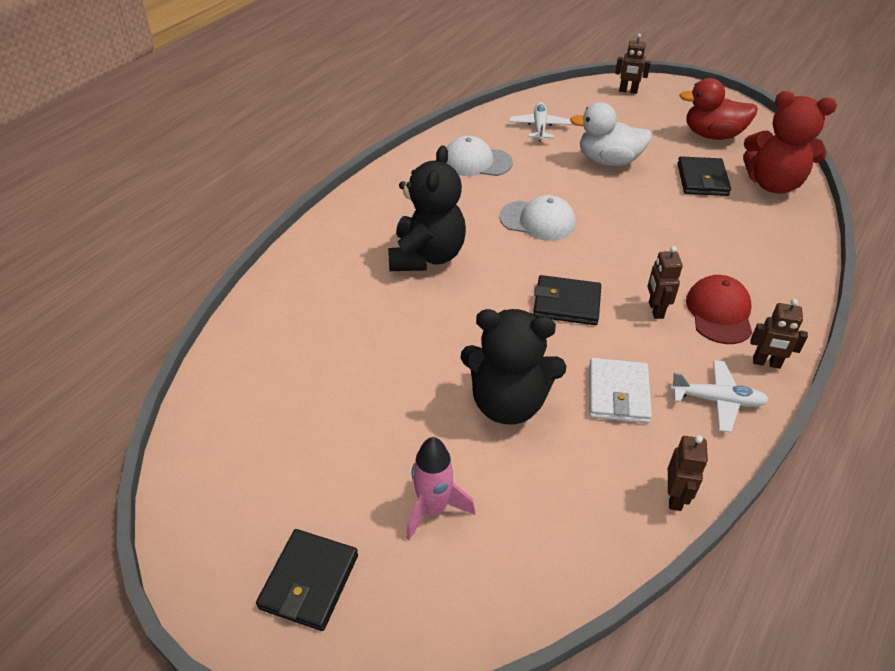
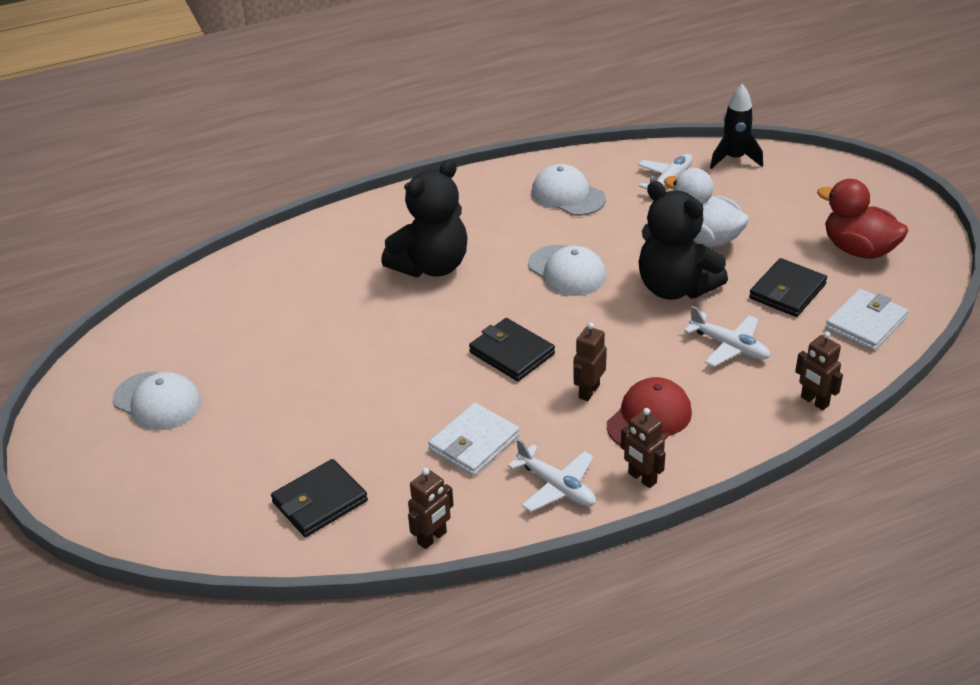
camera: 35 degrees right, 5 degrees down
(292, 492) = (157, 401): none -> white cap
(309, 581) = (115, 463): black wallet -> black wallet (320, 501)
(433, 509) = (241, 458): pink rocket -> none
(508, 403) = (374, 410): black teddy bear -> black teddy bear (675, 288)
(566, 98) = (734, 159): none -> black rocket
(628, 91) = (815, 172): brown robot -> brown robot (814, 401)
(710, 234) = (729, 346): none -> white plane
(773, 184) = (865, 323): red teddy bear -> white wallet

